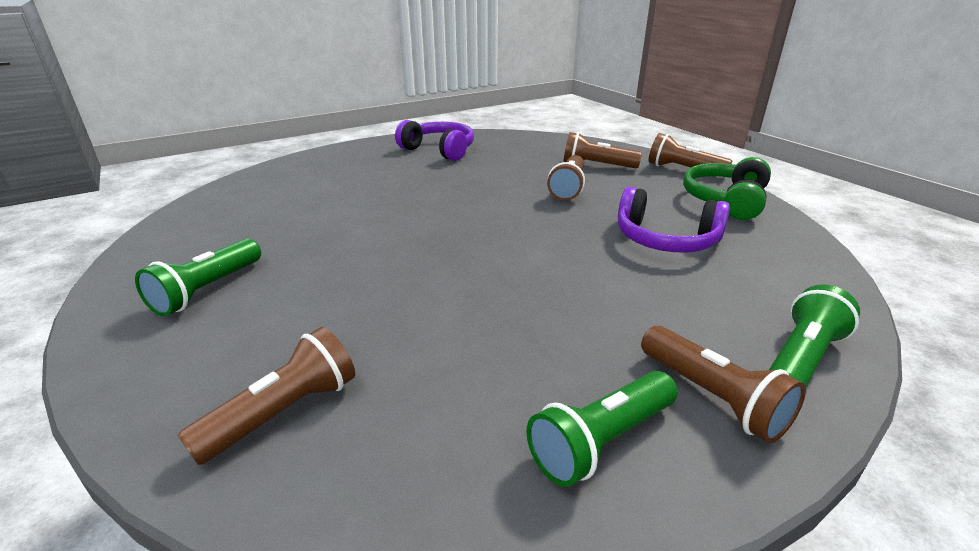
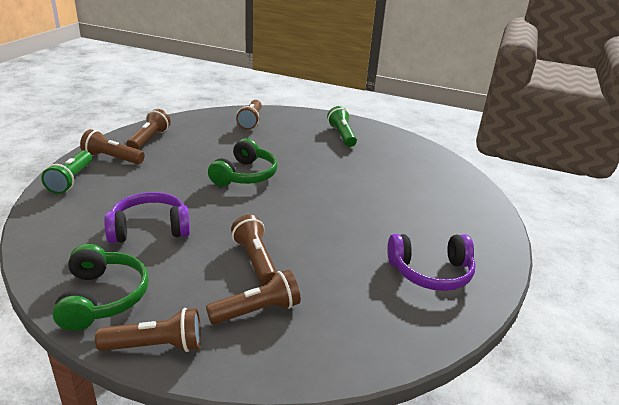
camera: 140 degrees right, 0 degrees up
(481, 269) = (245, 175): none -> green headphones
(602, 441) = (149, 139): green flashlight -> brown flashlight

